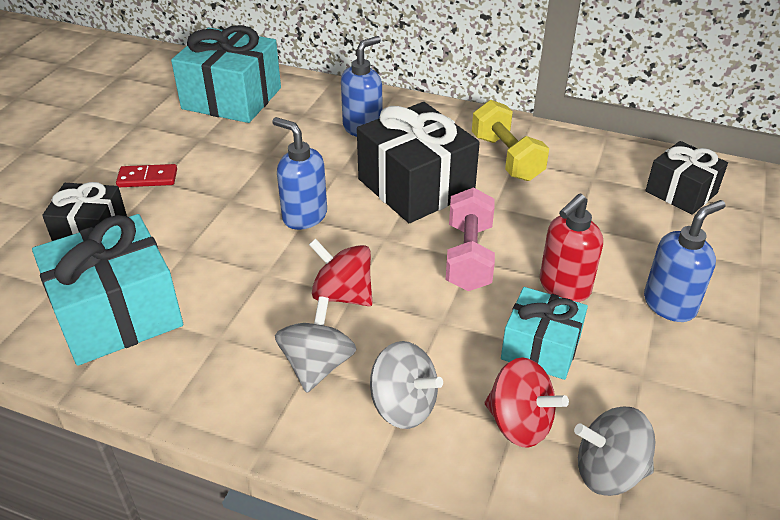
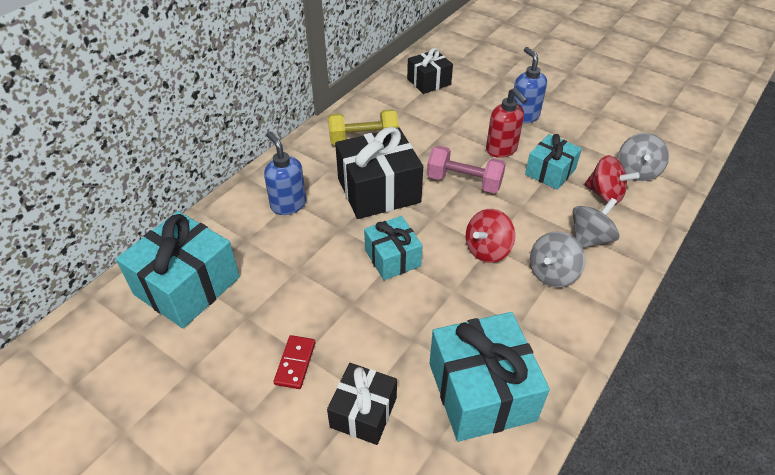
camera: 75 degrees left, 5 degrees up
(304, 216) = (392, 258): blue soap dispenser -> turquoise gift
(317, 365) = (552, 273): grey spinning top -> grey spinning top turned 75 degrees counterclockwise
(519, 423) = (605, 194): red spinning top -> red spinning top turned 75 degrees clockwise

